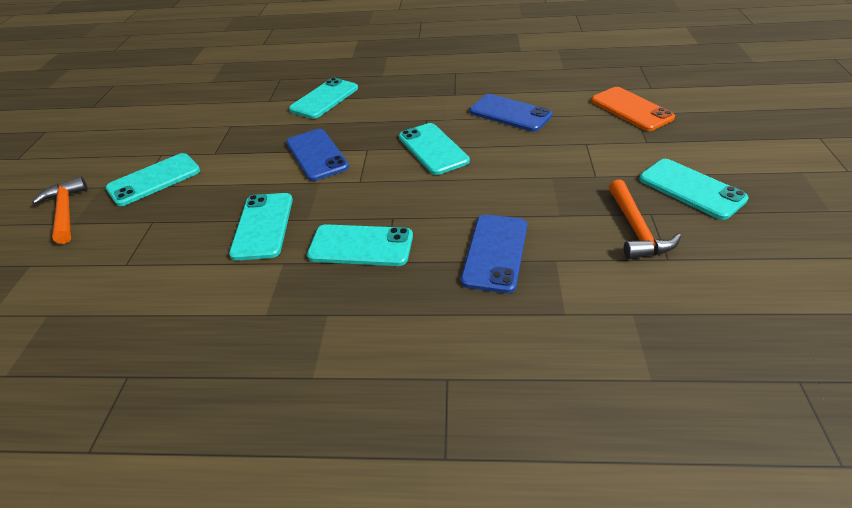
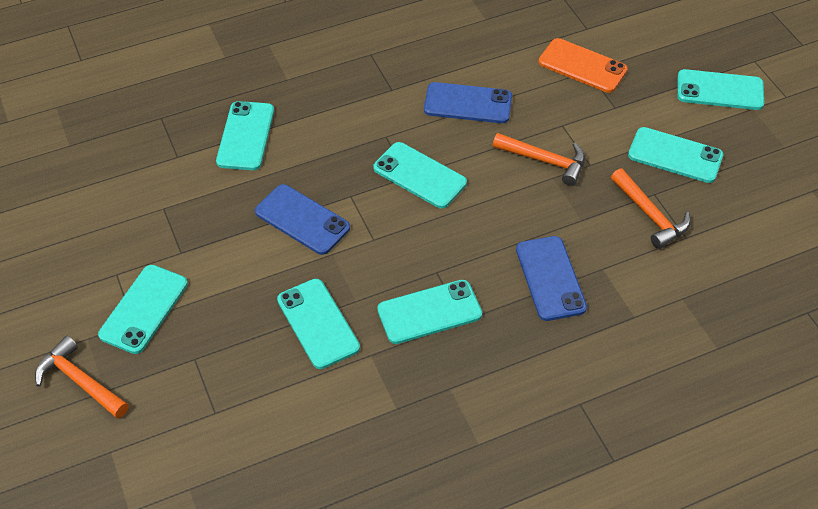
camera: 30 degrees left, 10 degrees up
(552, 164) = (544, 161): none -> orange hammer
(768, 151) = (720, 90): none -> turquoise phone

